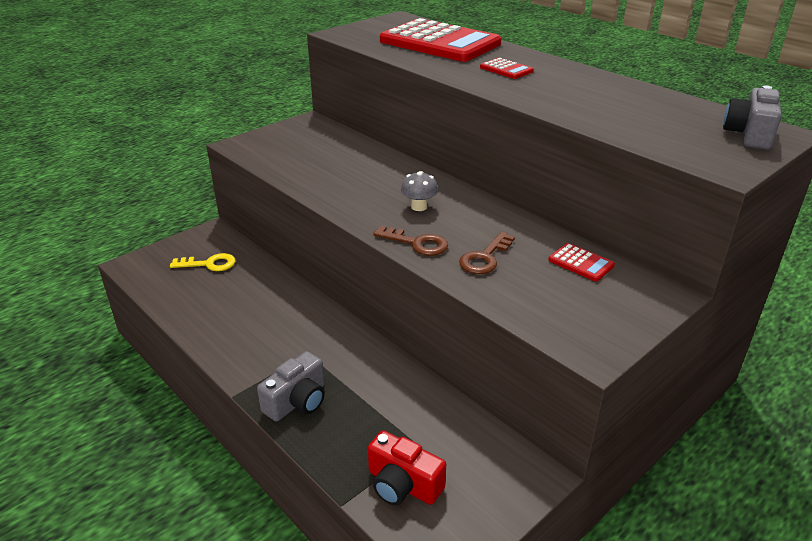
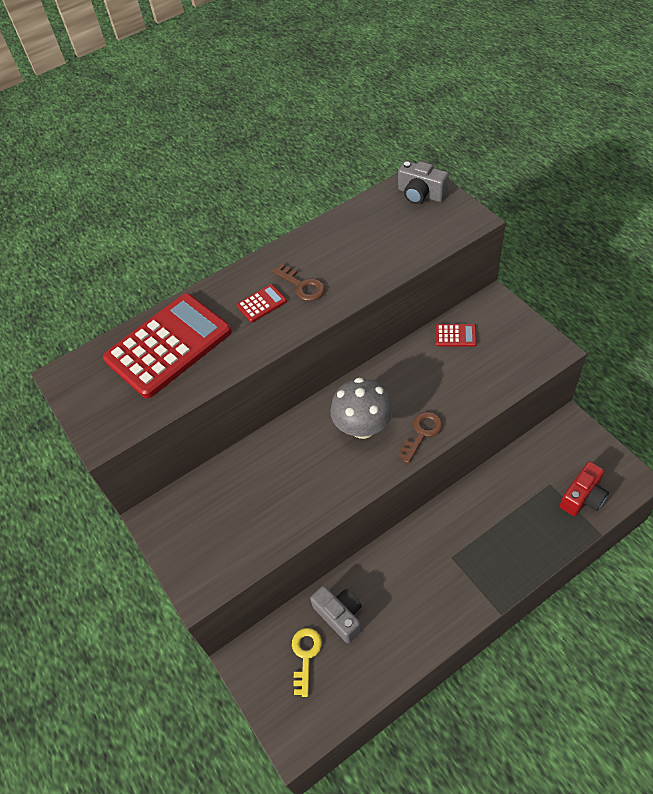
camera: 75 degrees left, 20 degrees up
(297, 401) = (506, 564): grey camera -> grey camera (340, 616)
(419, 207) = (363, 427): grey mushroom -> grey mushroom, size x1.88
(485, 258) = (446, 391): brown key -> brown key (302, 286)
(581, 263) = (455, 336): red calculator -> red calculator turned 45 degrees clockwise

